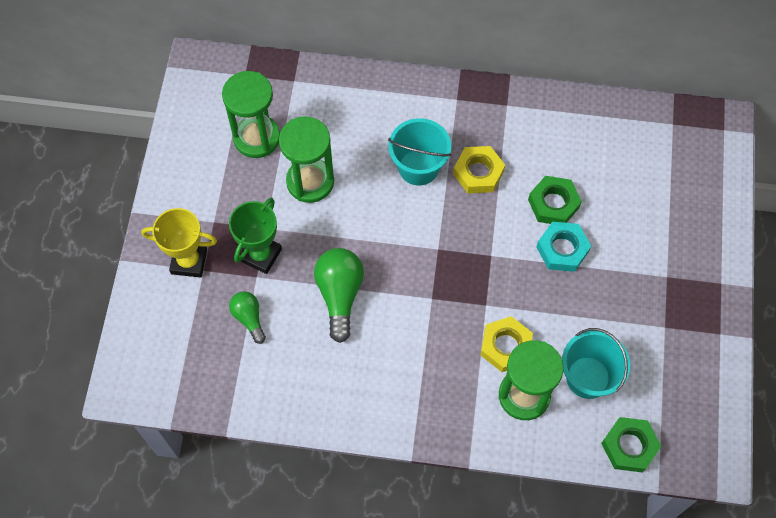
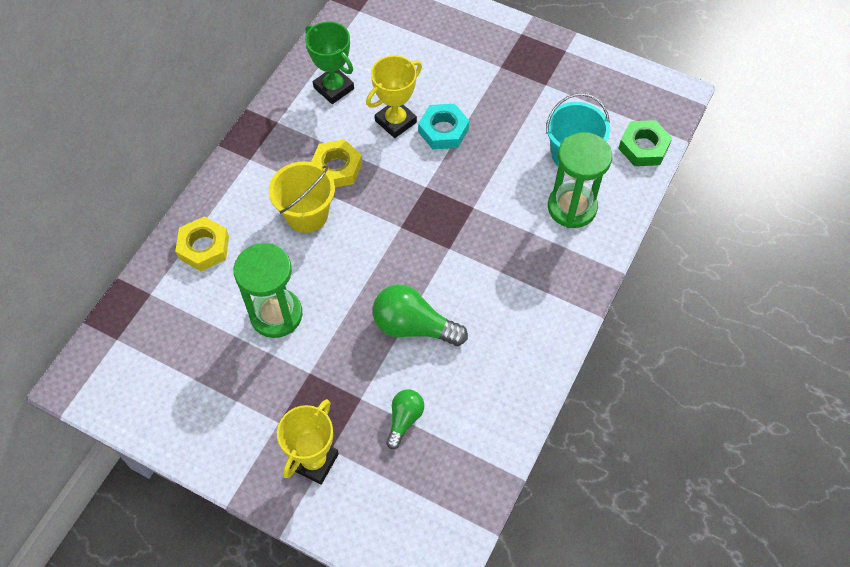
camera: 70 degrees left, 5 degrees down
(249, 318) = (404, 419): green light bulb -> green light bulb turned 120 degrees clockwise
(256, 138) = (199, 350): green hourglass -> none
(261, 255) = (338, 386): green trophy -> green trophy (333, 88)
(418, 167) = (307, 214): turquoise bucket -> yellow bucket
(505, 346) = (520, 205): yellow nut -> yellow nut (204, 247)
(553, 204) = (395, 121): green nut -> yellow trophy

